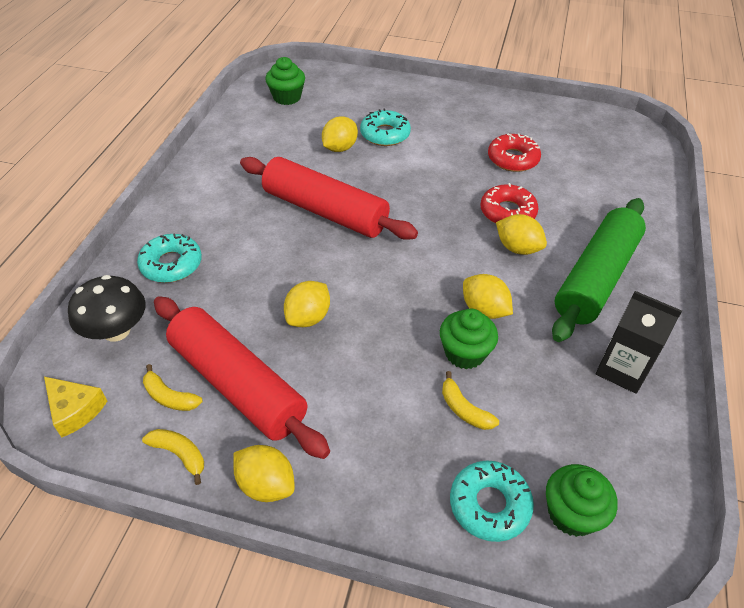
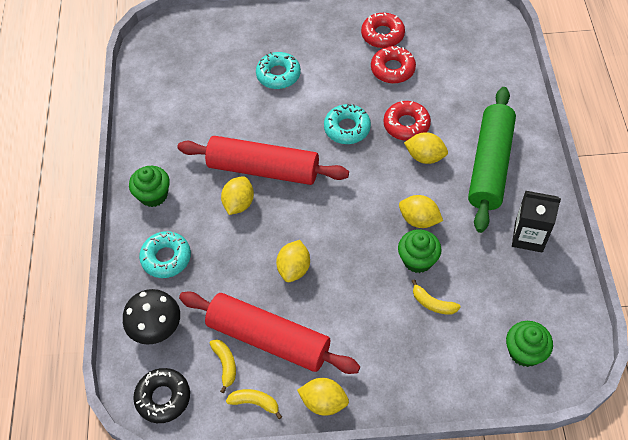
camera: 15 degrees left, 10 degrees up
(75, 410) = (163, 398): yellow cheese -> black donut
(170, 397) = (225, 364): yellow banana -> yellow banana turned 120 degrees counterclockwise
(287, 97) = (175, 58): green cupcake -> green cupcake (153, 195)
(340, 148) = (247, 101): yellow lemon -> yellow lemon (239, 203)
(489, 505) = (472, 364): turquoise donut -> turquoise donut (347, 128)
(514, 127) = (382, 35): none -> red donut

